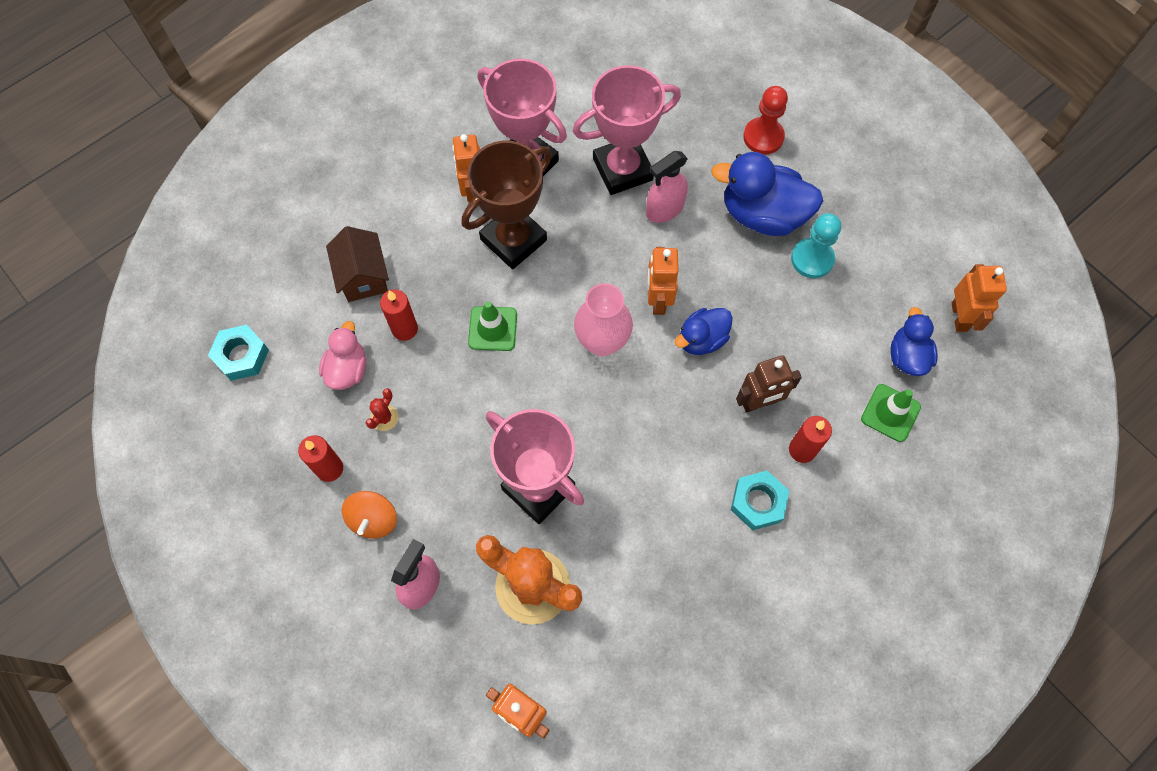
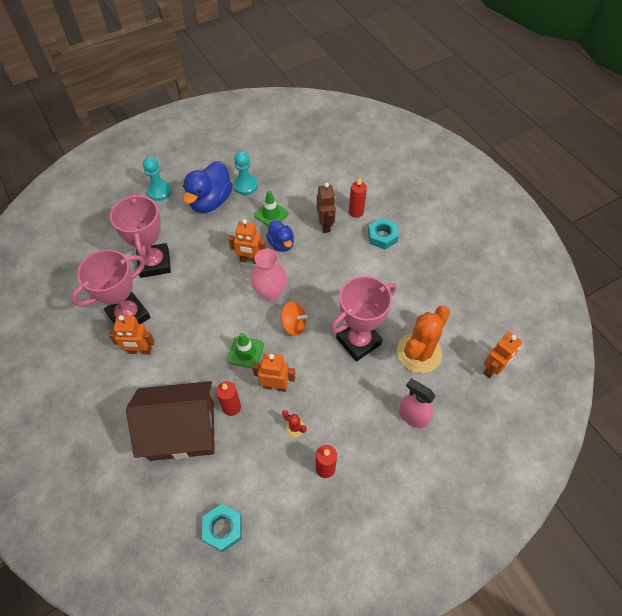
camera: 80 degrees left, 10 degrees down
(347, 369) = (253, 449): pink duck -> none
(363, 276) = (182, 431): brown house -> brown house, size x1.80
(373, 519) = (366, 442): orange spinning top -> orange spinning top (294, 325)
(513, 240) = (184, 331): brown trophy -> none
(664, 209) = (190, 246): pink spray bottle -> none
(763, 137) = (159, 191): red pawn -> turquoise pawn
(890, 413) = (342, 173): green traffic cone -> green traffic cone (271, 214)
(907, 356) = (312, 160): blue duck -> none
(959, 317) = (295, 135): orange robot -> orange robot (275, 386)

